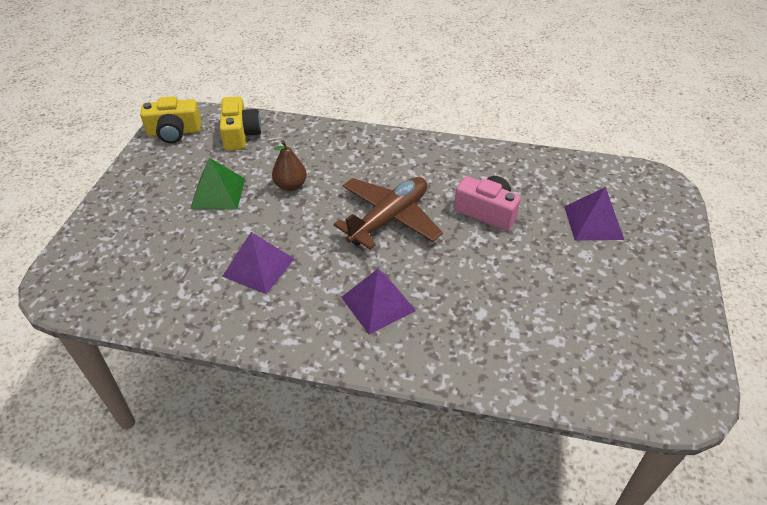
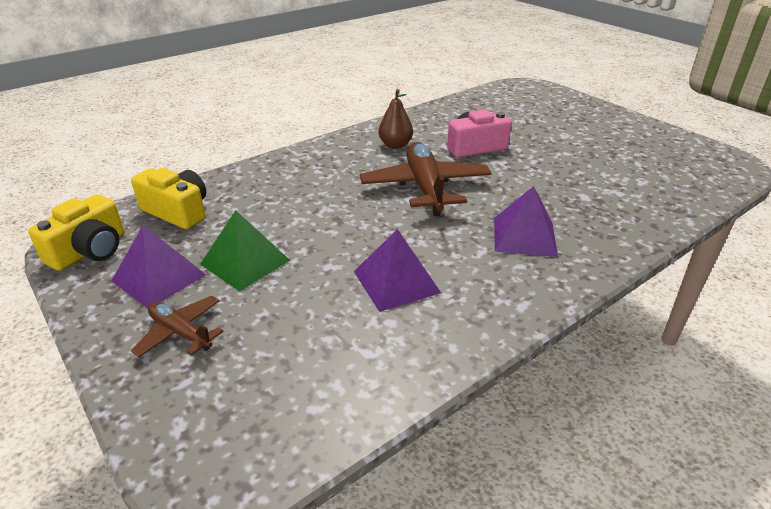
camera: 50 degrees left, 10 degrees down
(138, 211) = (181, 333): none -> brown plane
(290, 186) = (306, 216): brown pear -> brown pear (395, 145)
(593, 222) = (537, 119): purple pyramid -> purple pyramid (159, 277)

